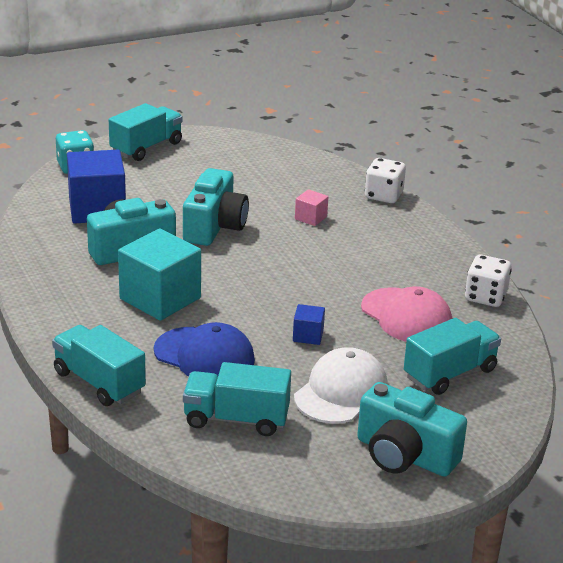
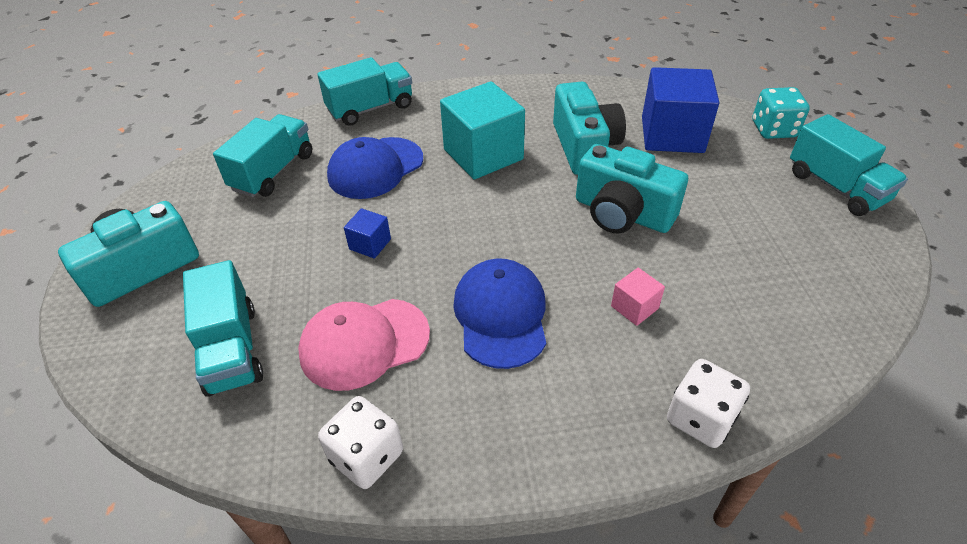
camera: 110 degrees right, 15 degrees up
(341, 392) = (263, 247): white cap -> none
(347, 266) = (501, 315): none -> blue cap

